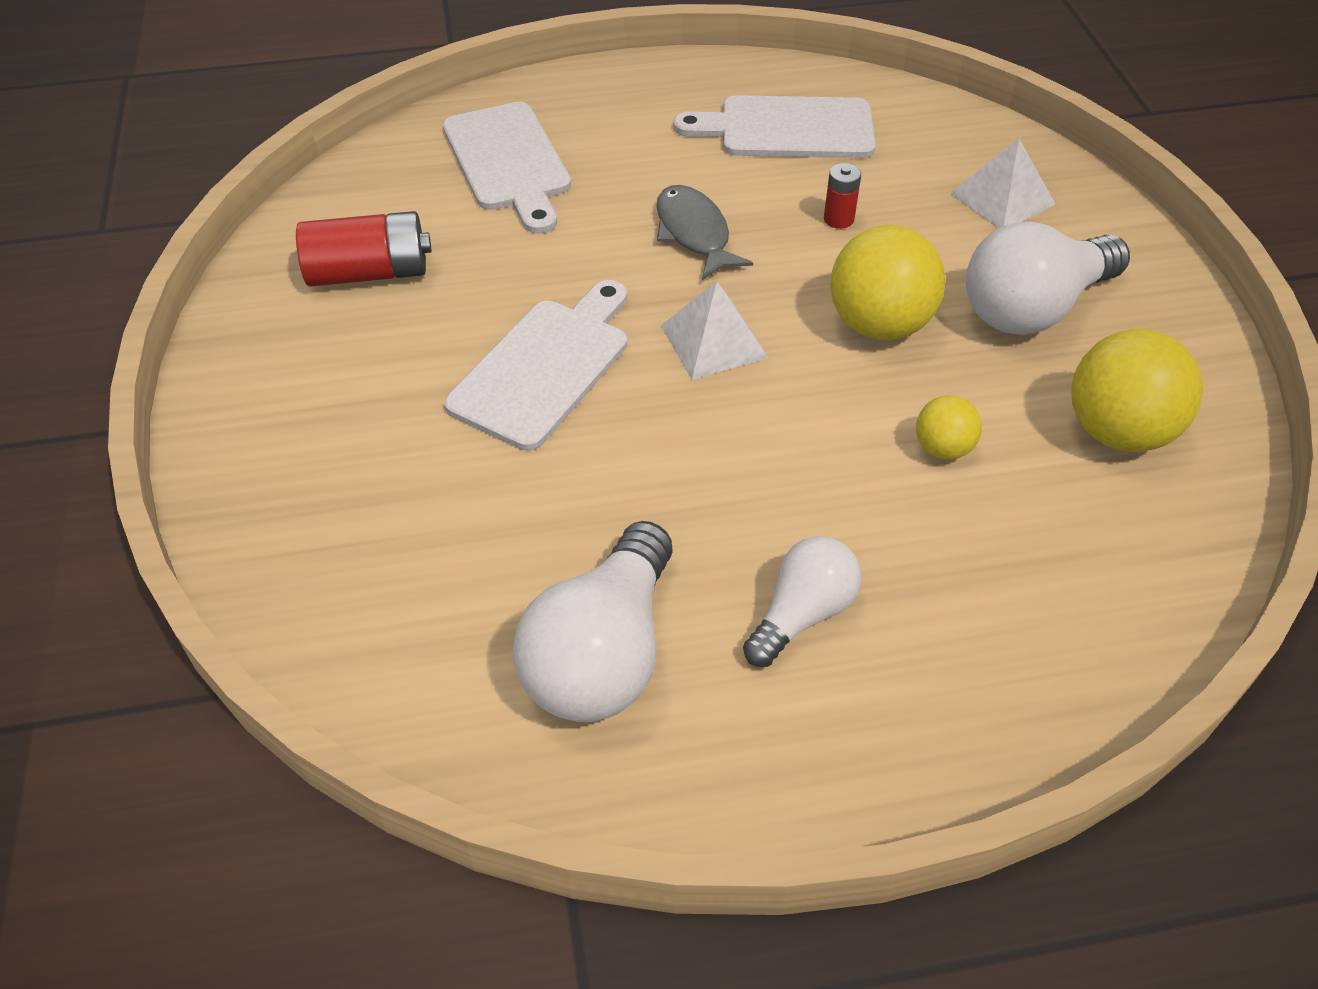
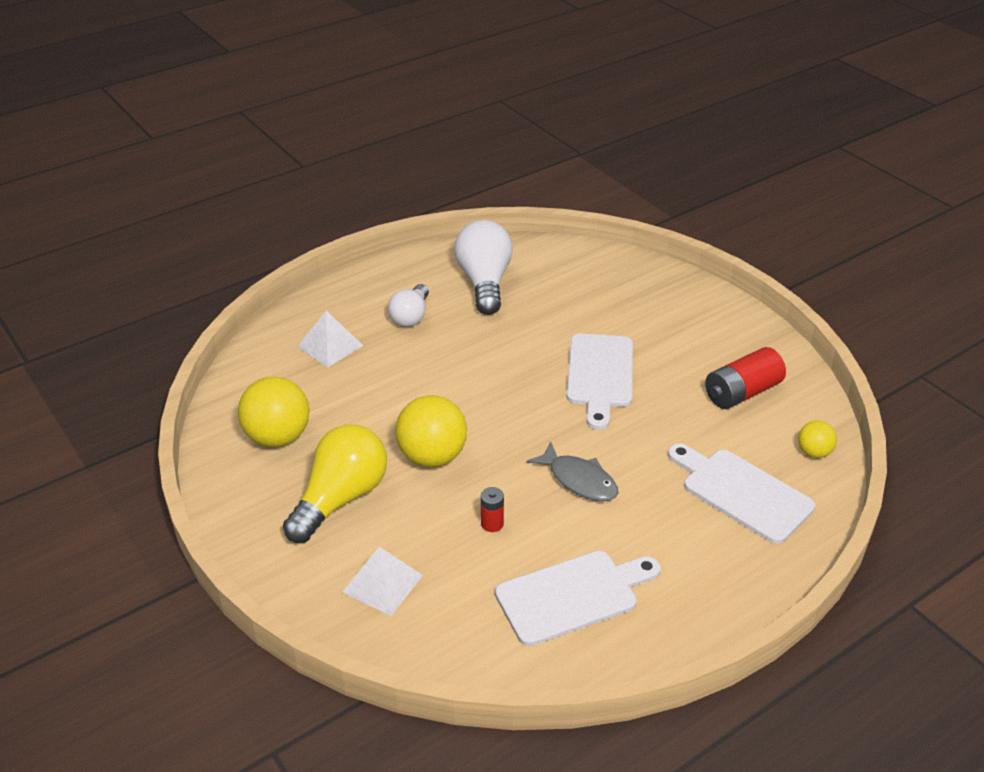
camera: 155 degrees right, 10 degrees down
(713, 341) = (521, 416): white pyramid -> white pyramid (330, 346)
(942, 448) = (371, 400): yellow ball -> yellow ball (814, 452)
(1032, 308) = (341, 498): white light bulb -> yellow light bulb

